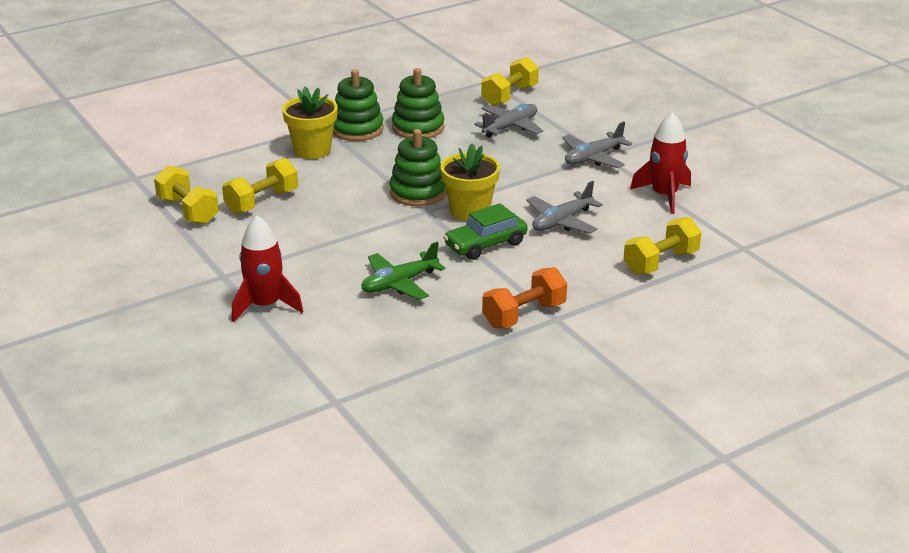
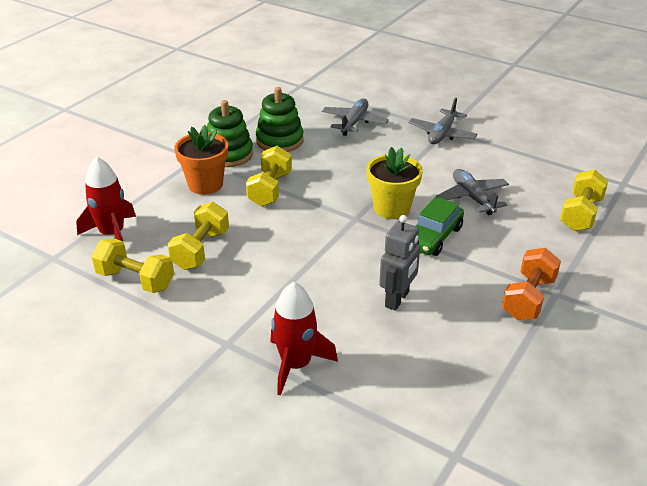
camera: 25 degrees left, 5 degrees up
(312, 150) = (205, 184): yellow flower pot -> orange flower pot
(399, 283) = (397, 299): green plane -> grey robot
(418, 192) = (333, 202): green stacking toy -> none
(509, 96) = (328, 95): yellow dumbbell -> yellow dumbbell (270, 189)
(562, 221) = (472, 197): grey plane -> grey plane turned 135 degrees clockwise
(664, 195) = (524, 153): red rocket -> red rocket (112, 234)

